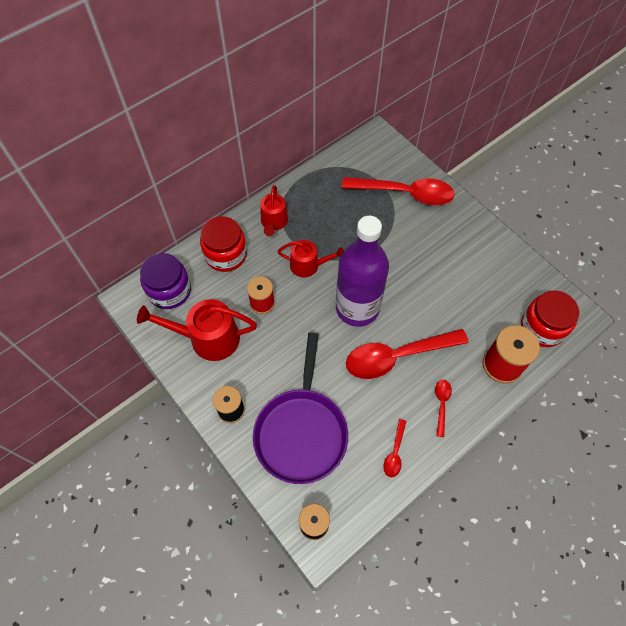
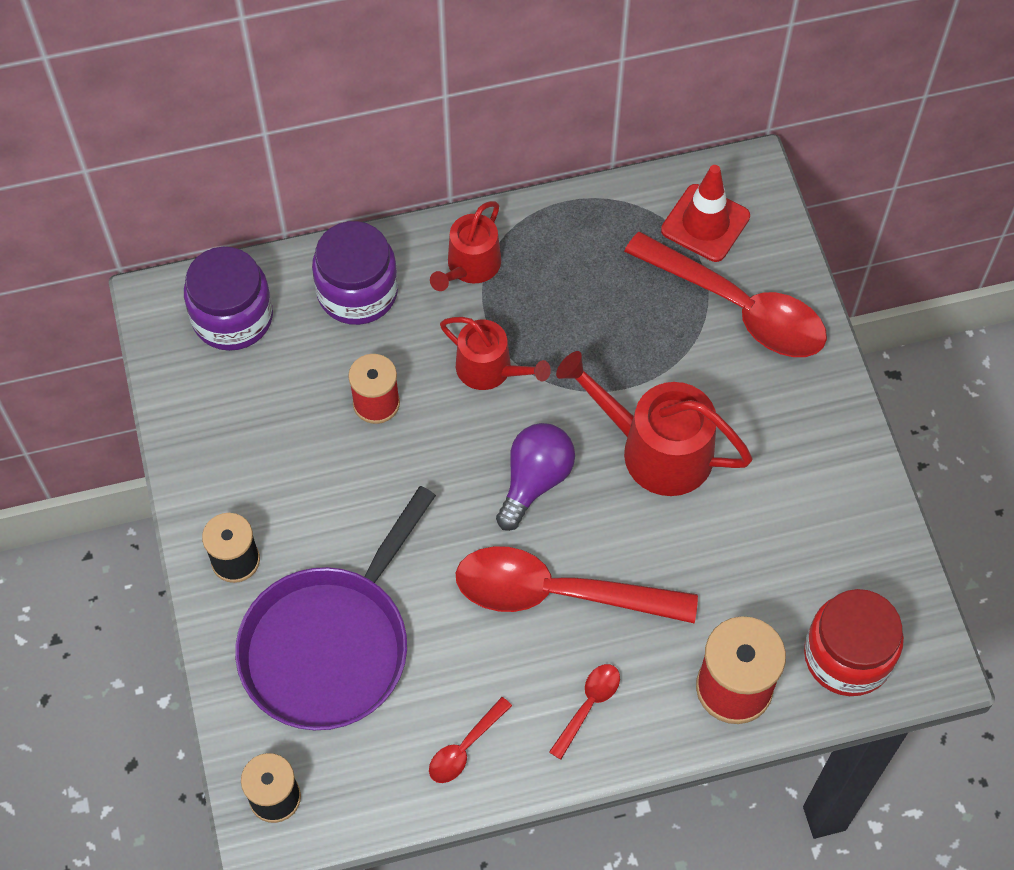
camera: 25 degrees right, 0 degrees up
(208, 338) = (256, 425): red watering can -> red watering can (656, 449)
(226, 254) = (357, 292): red jar -> purple jar
(357, 308) = (535, 480): purple bottle -> purple light bulb
(370, 163) = (705, 223): none -> red traffic cone

